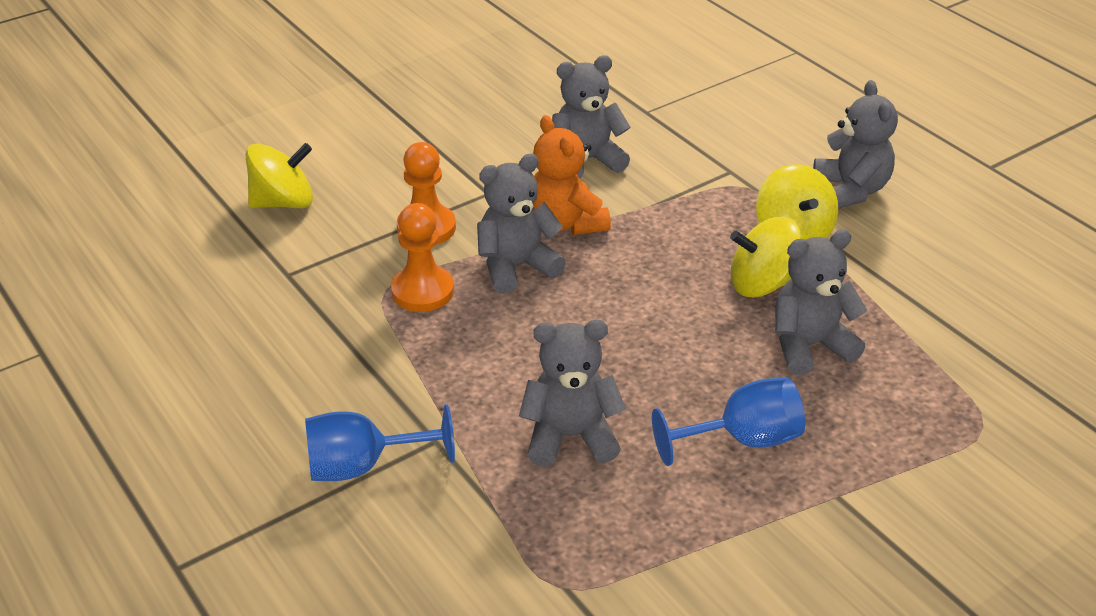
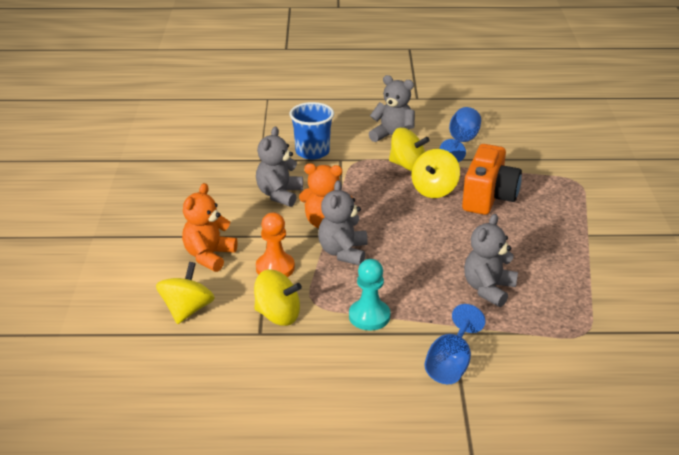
camera: 55 degrees left, 5 degrees down
(334, 272) = (278, 315): none -> yellow spinning top
(400, 169) = (209, 256): none -> orange teddy bear
(400, 348) = (369, 316): none -> turquoise pawn
(422, 291) = (329, 290): orange pawn -> none
(717, 141) = (312, 152): none -> blue cup
(742, 440) = (533, 242): blue goblet -> blue goblet (461, 142)
(809, 346) = (489, 197): grey teddy bear -> orange camera

